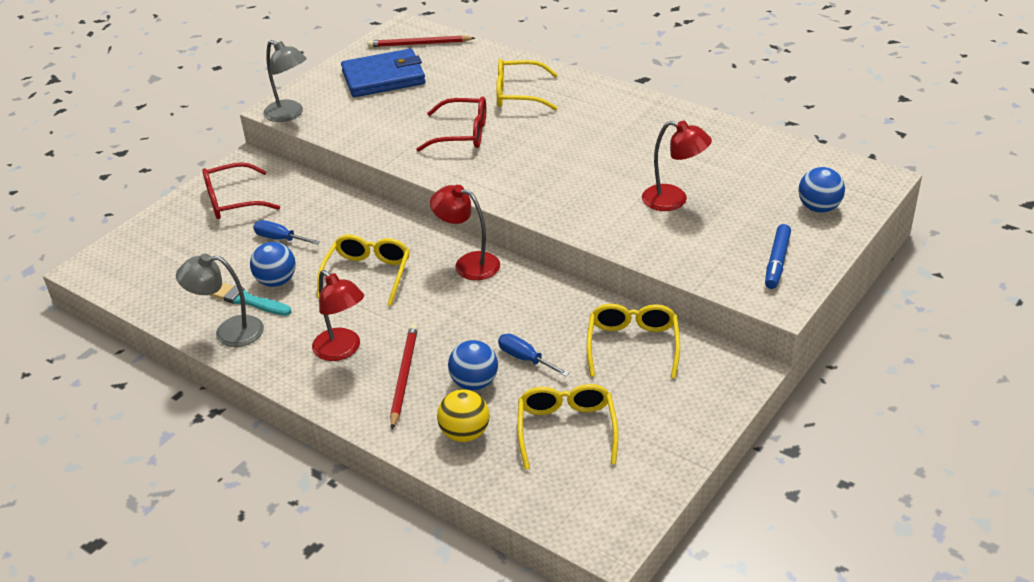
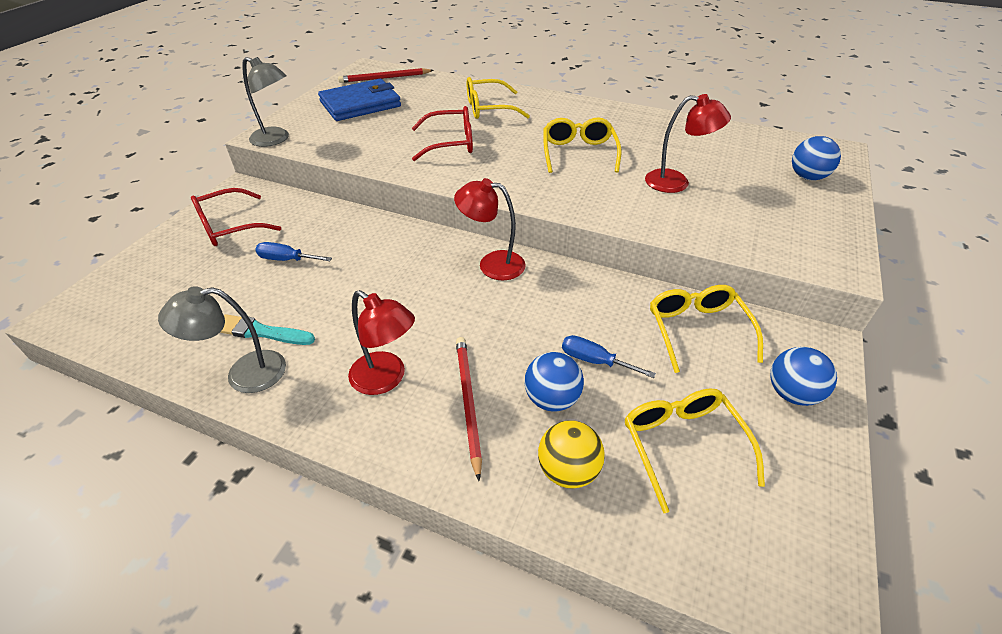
camera: 15 degrees left, 5 degrees up
(276, 281) = (291, 306): blue ball -> blue ball (792, 393)
(368, 274) = (391, 286): yellow glasses -> yellow glasses (578, 153)
(777, 262) = (809, 229): blue marker -> none

